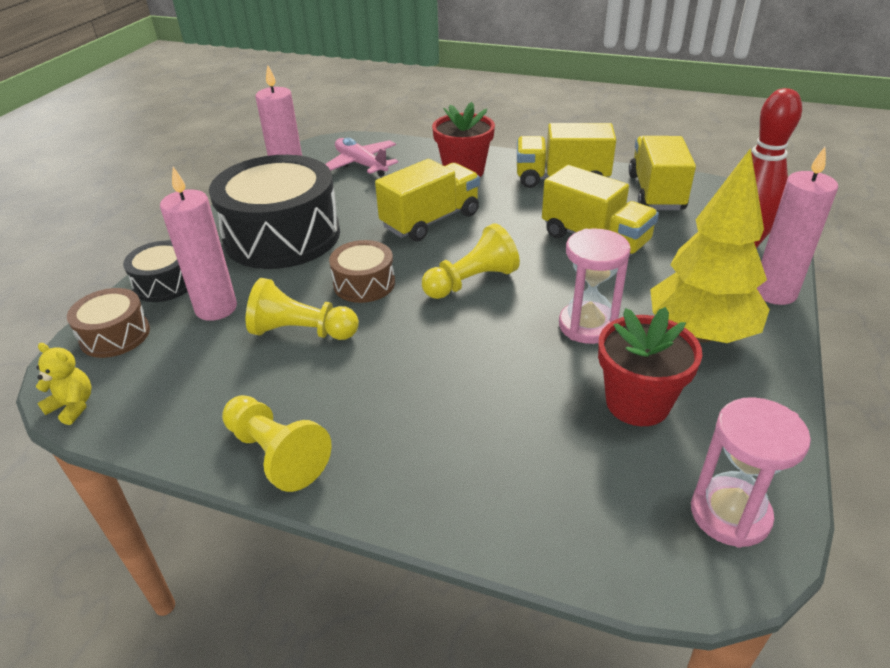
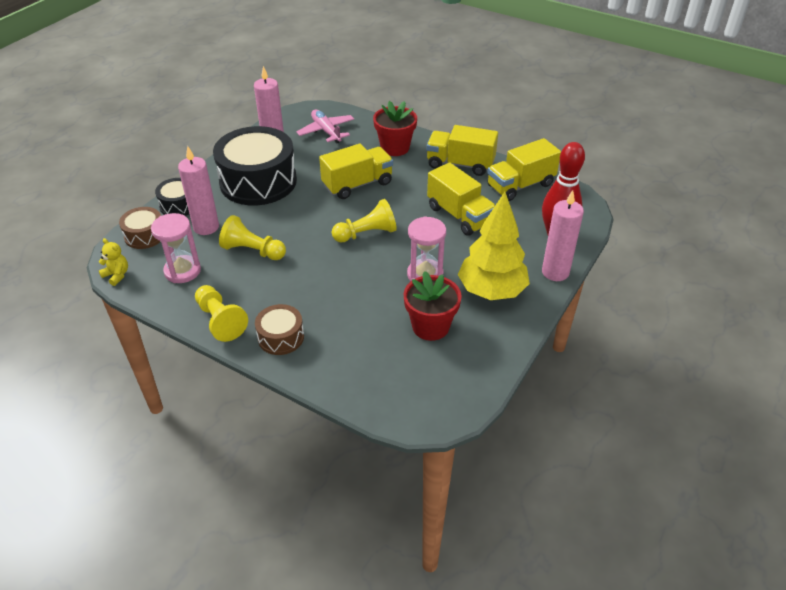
camera: 10 degrees right, 5 degrees up
(364, 284) = (299, 224): brown drum -> brown drum (281, 337)
(656, 192) = (520, 185): yellow truck -> yellow truck turned 135 degrees counterclockwise
(730, 514) = (448, 393): pink hourglass -> pink hourglass (182, 271)

